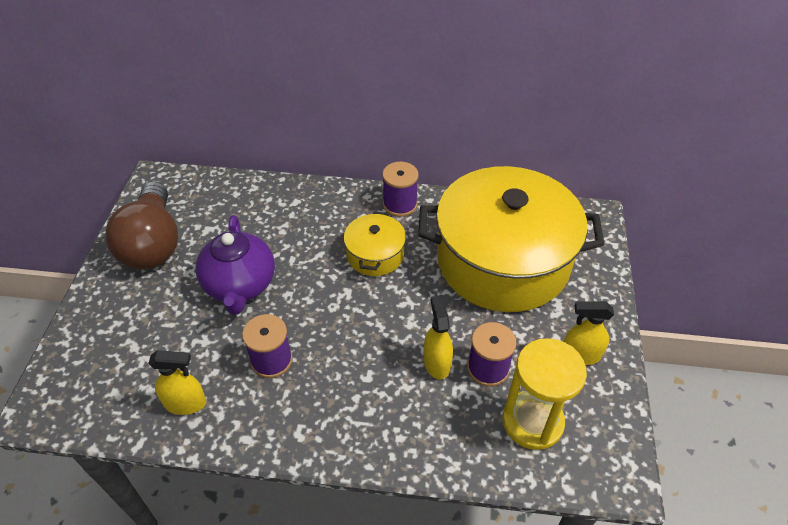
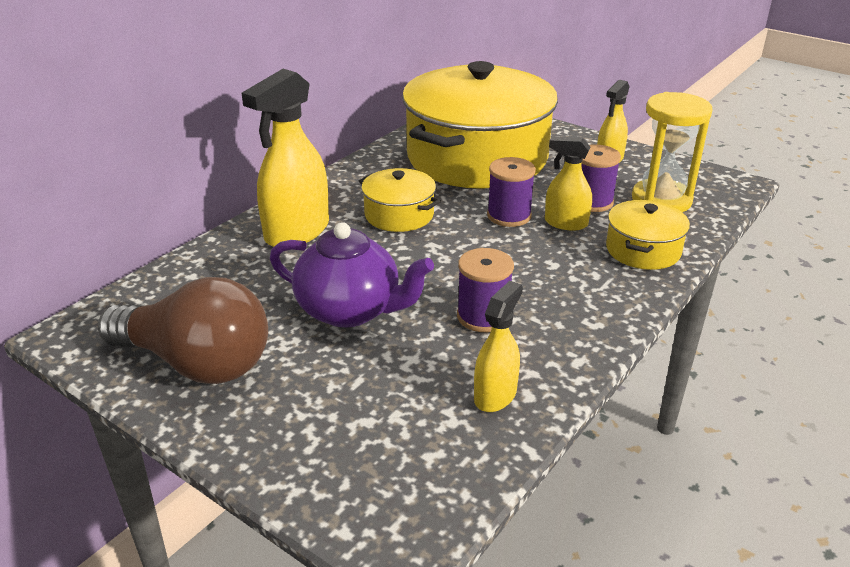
camera: 60 degrees left, 15 degrees down
(315, 213) = (297, 232): none -> yellow spray bottle
(400, 204) = (346, 182): purple spool -> purple spool (509, 216)
(430, 434) = (643, 250): none -> yellow pot

